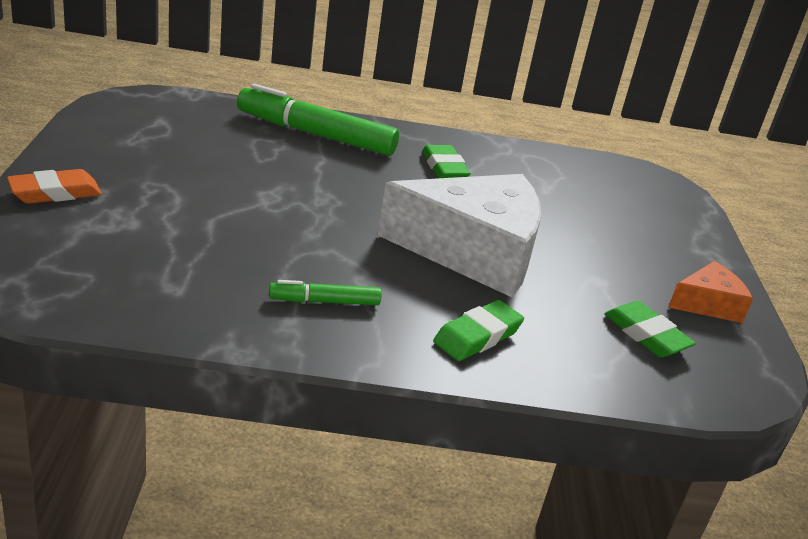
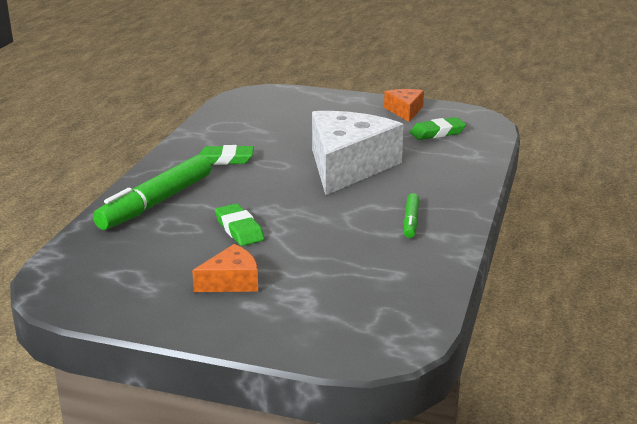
camera: 70 degrees left, 5 degrees down
(55, 193) = (249, 326): orange eraser -> none
(147, 181) = (231, 281): none -> orange cheese
(477, 336) = (444, 178): green eraser -> green eraser (239, 229)

